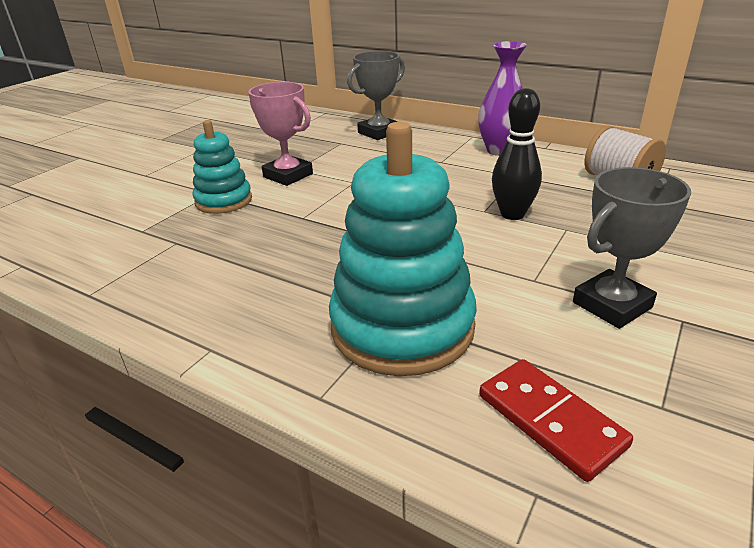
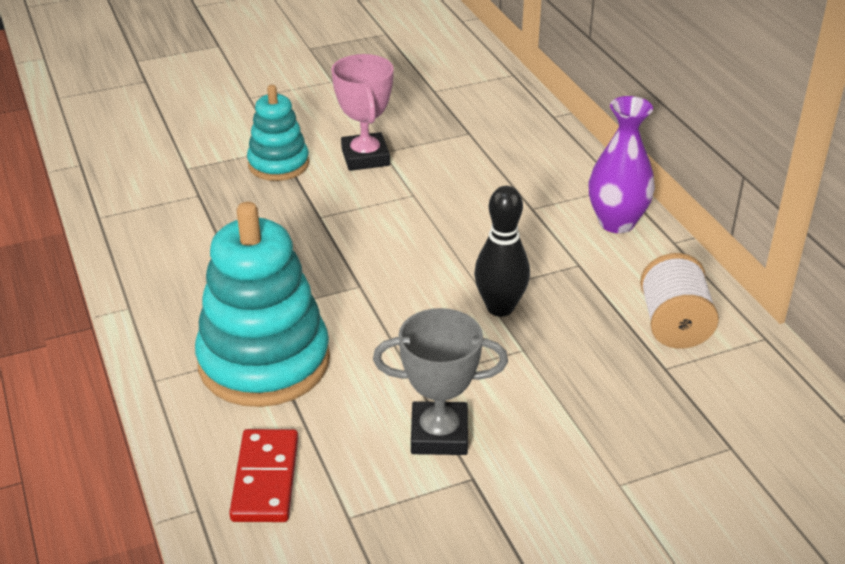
camera: 35 degrees right, 5 degrees up
(379, 132) = (527, 134): grey trophy -> none

